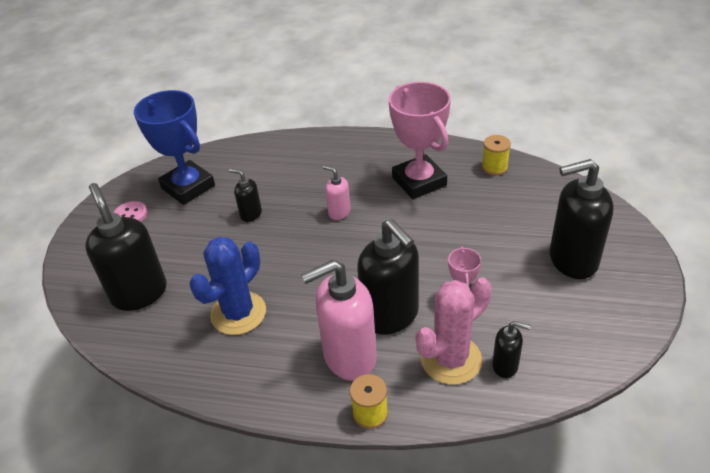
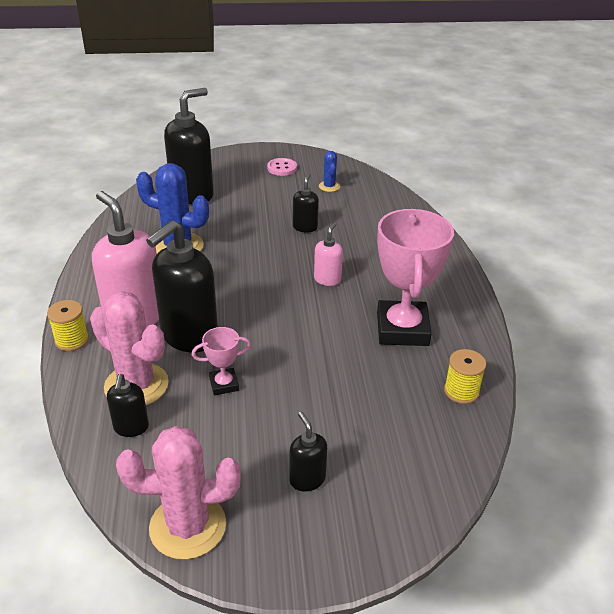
camera: 70 degrees right, 5 degrees down
(188, 187) = (329, 186): blue trophy -> blue cactus
(419, 181) = (402, 329): pink trophy -> pink trophy turned 45 degrees counterclockwise
(572, 260) = (307, 479): black soap dispenser -> black soap dispenser, size x0.49
(615, 334) = (188, 526): none -> pink cactus

